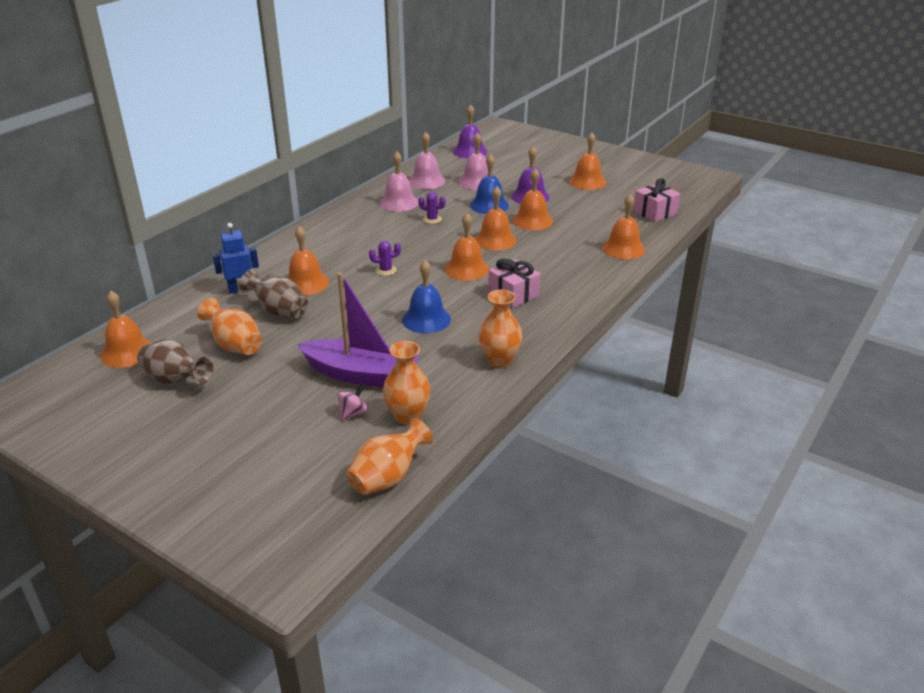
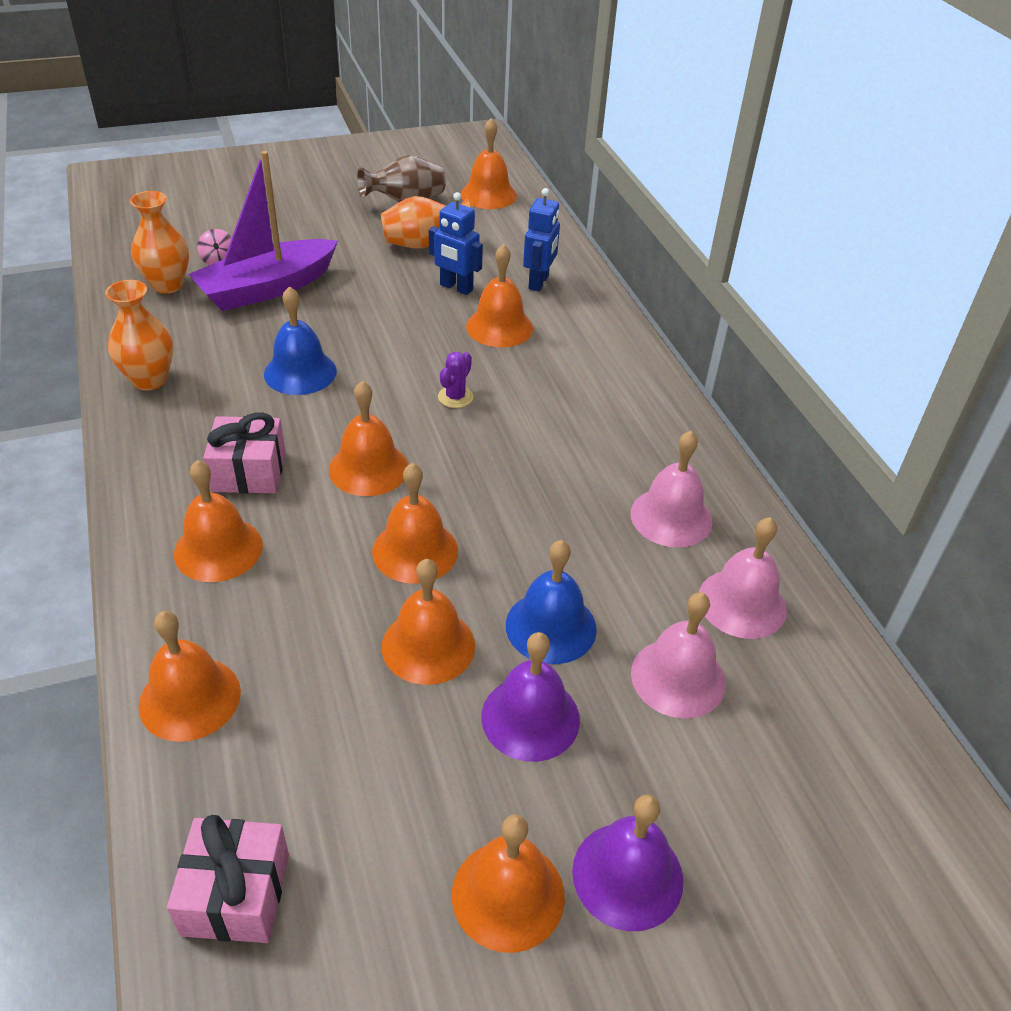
camera: 125 degrees right, 10 degrees up
(278, 312) = (456, 287): brown vase -> blue robot
(388, 477) = (116, 244): orange vase -> none
(432, 219) = (566, 520): purple cactus -> none
(470, 151) = (873, 779): purple bell -> purple bell (627, 875)
(562, 278) = (218, 549): none -> orange bell

